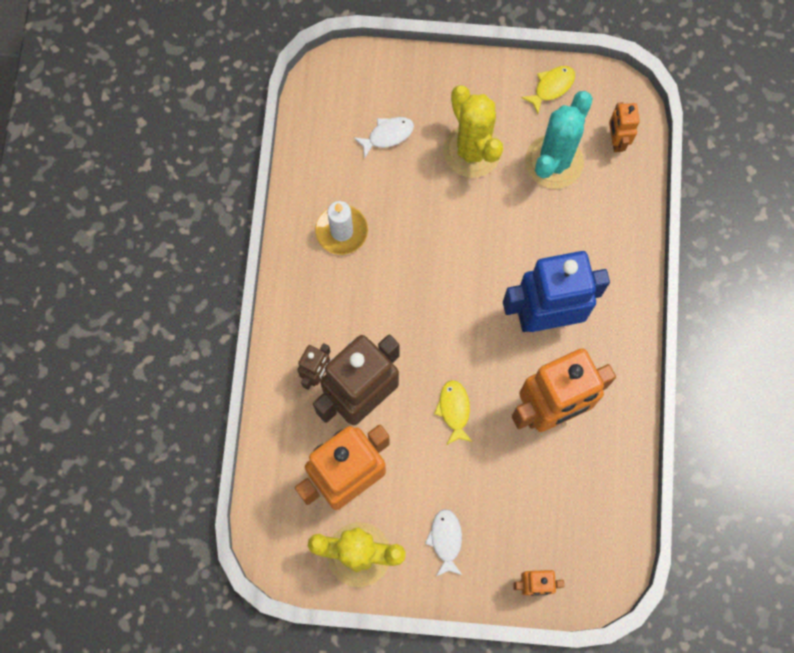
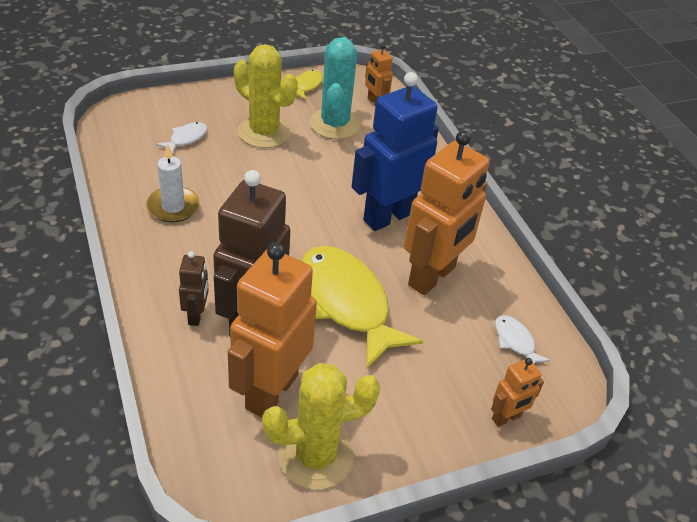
camera: 30 degrees left, 30 degrees down
(446, 540) = (399, 411): white fish -> white fish (515, 342)
(454, 410) = (346, 303): yellow fish -> yellow fish, size x2.33

